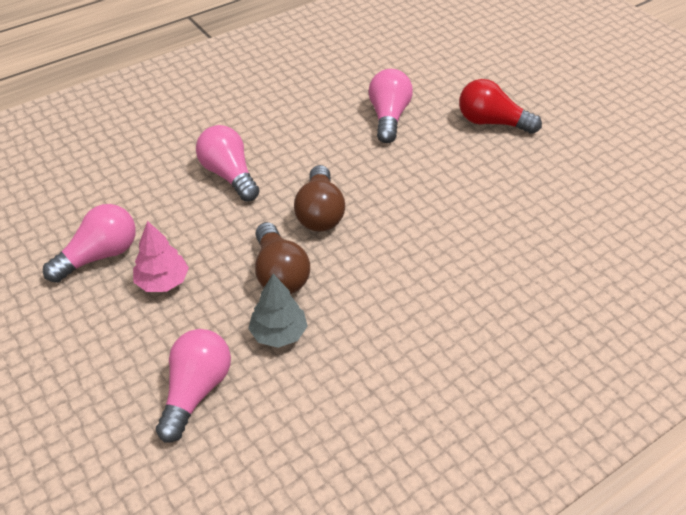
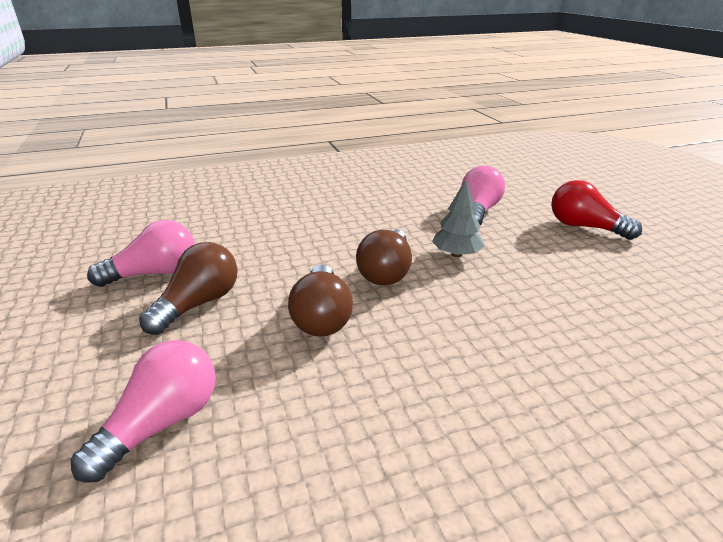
camera: 15 degrees right, 15 degrees down
(163, 282) = (198, 304): pink tree -> brown light bulb
(229, 175) = (310, 232): pink light bulb -> none
(278, 333) = (293, 376): grey tree -> grey tree (456, 254)

